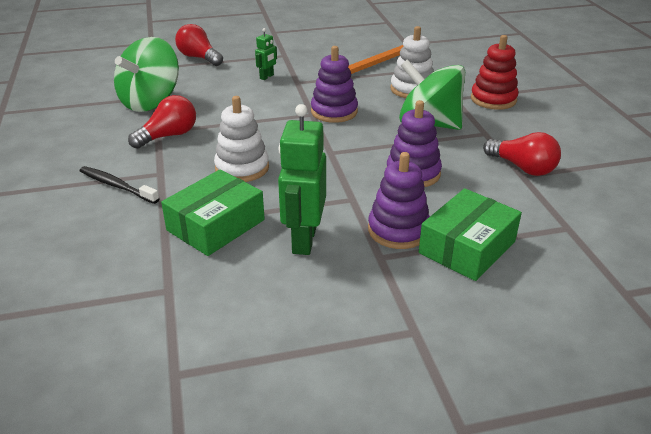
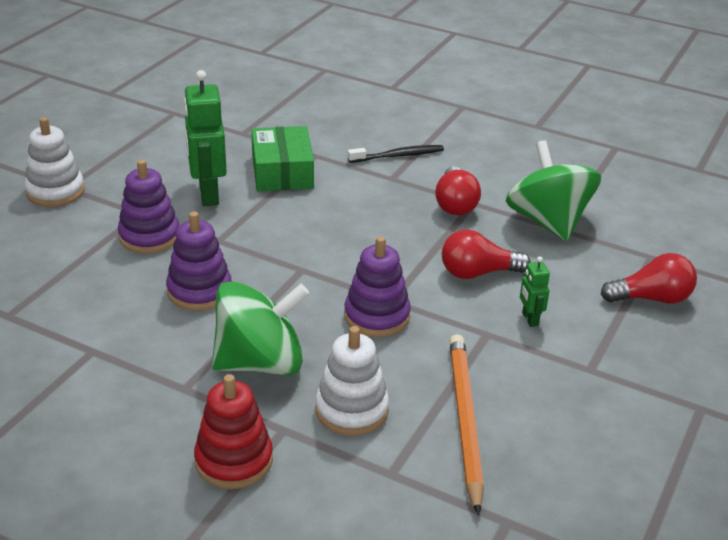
camera: 130 degrees right, 0 degrees up
(242, 168) = (344, 214): white stacking toy -> white stacking toy (55, 192)
(303, 240) = (208, 194): green robot -> green robot turned 150 degrees counterclockwise
(467, 247) = (81, 252): green box -> none
(523, 168) = (99, 360): red light bulb -> red light bulb (477, 273)

